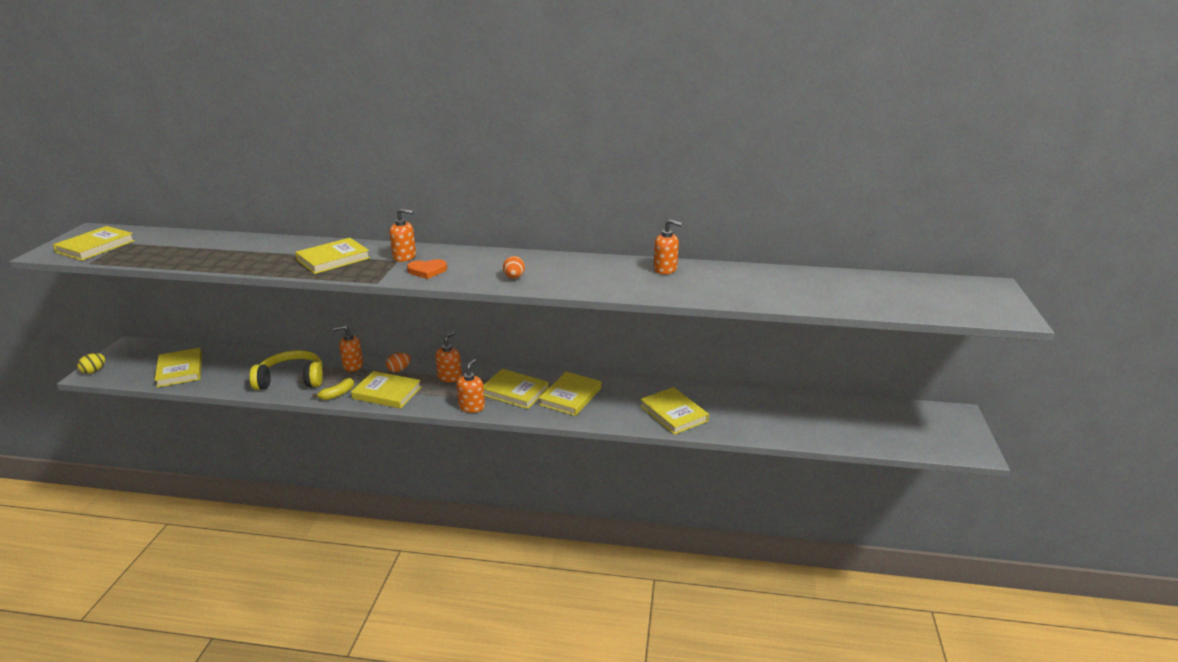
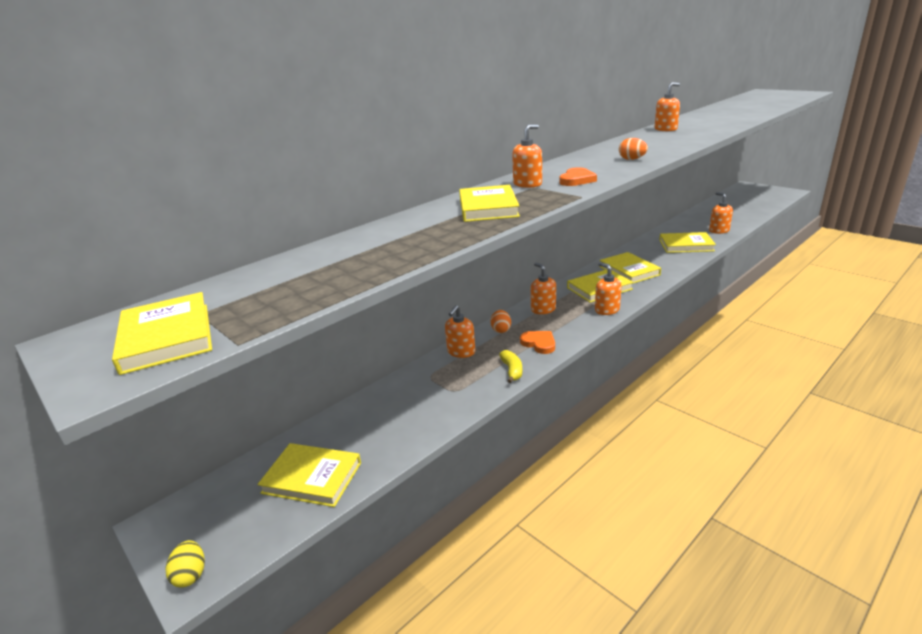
camera: 50 degrees left, 0 degrees up
(291, 380) = (447, 393): yellow headphones -> none
(387, 393) = (539, 343): yellow book -> orange heart
(745, 425) = (719, 231): none -> orange soap dispenser

